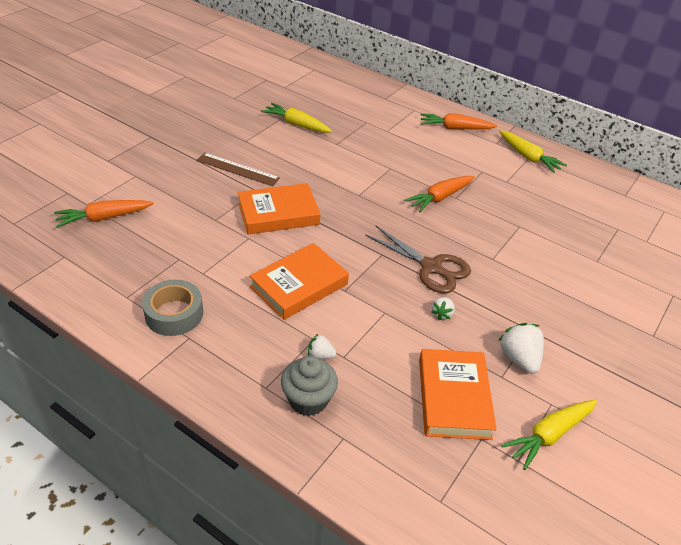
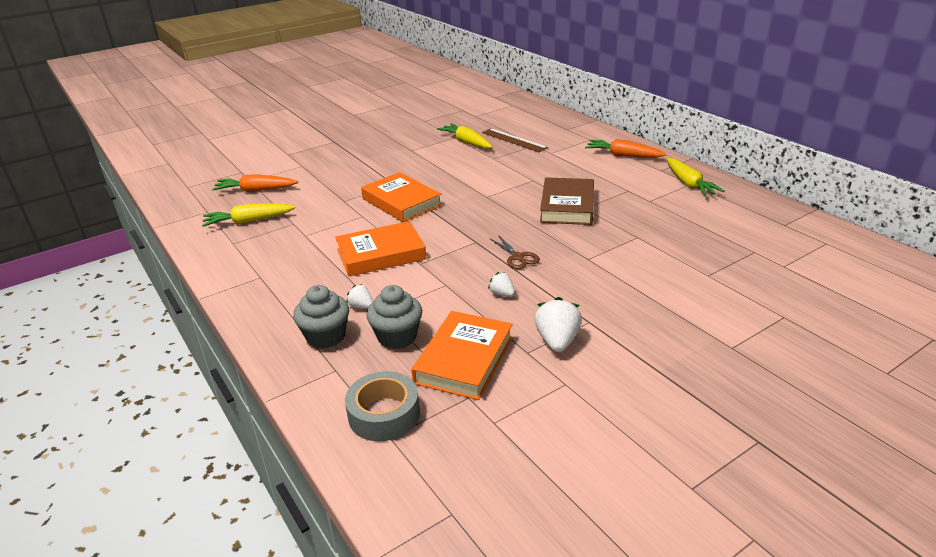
camera: 25 degrees right, 10 degrees down
(174, 314) = (260, 259): grey tape -> grey tape (384, 414)
(237, 169) = (389, 168): brown ruler -> brown ruler (514, 140)
(278, 213) = (401, 202): orange book -> orange book turned 45 degrees clockwise
(377, 385) = (397, 337): none -> grey cupcake
(431, 267) = (517, 257): brown scissors -> brown scissors, size x0.57
(440, 198) = (567, 206): orange carrot -> brown book
(442, 314) = (502, 294): white strawberry -> white strawberry turned 90 degrees clockwise
(549, 435) = (543, 409): yellow carrot -> yellow carrot (249, 221)

